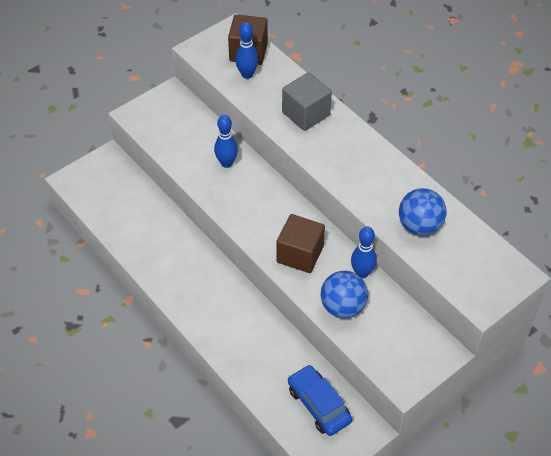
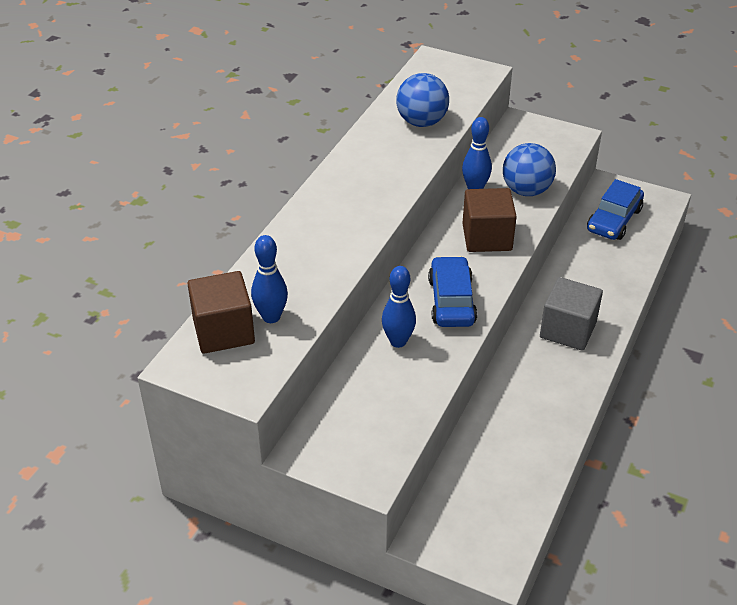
camera: 115 degrees left, 10 degrees down
(246, 205) = (451, 301): none -> blue car
(306, 114) = (312, 242): grey cube -> grey cube (568, 330)

